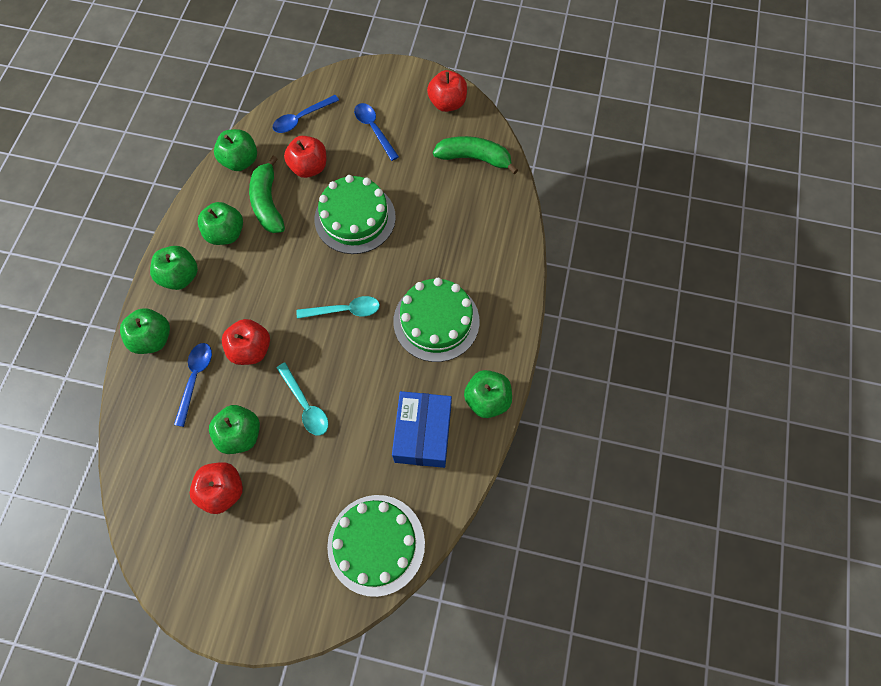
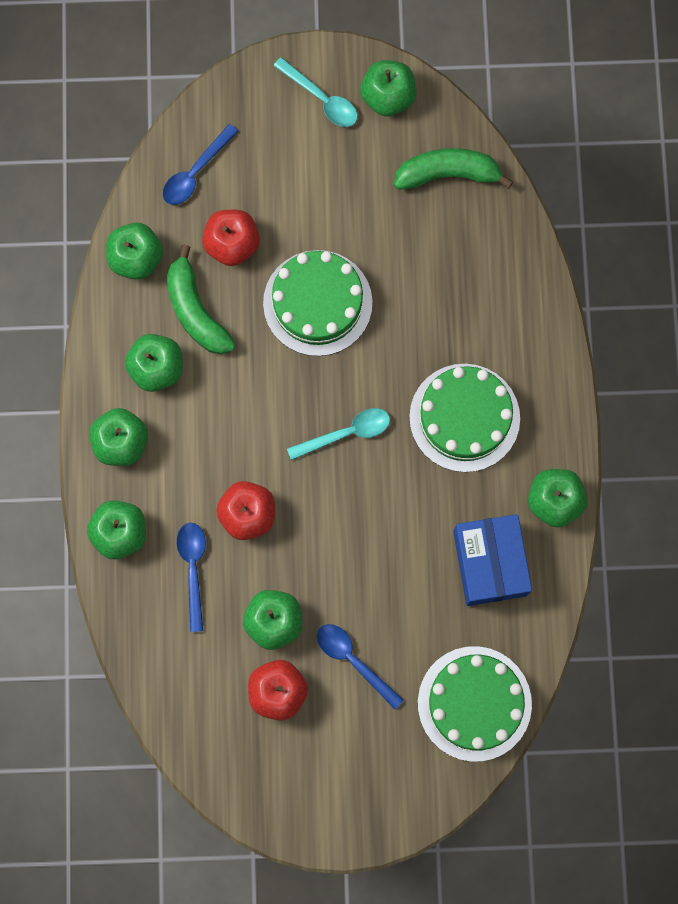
camera: 15 degrees left, 10 degrees up
(305, 405) = (339, 565): turquoise spoon -> turquoise spoon (321, 99)
(374, 129) = (300, 164): blue spoon -> blue spoon (353, 660)
(447, 103) = (388, 97): red apple -> green apple

